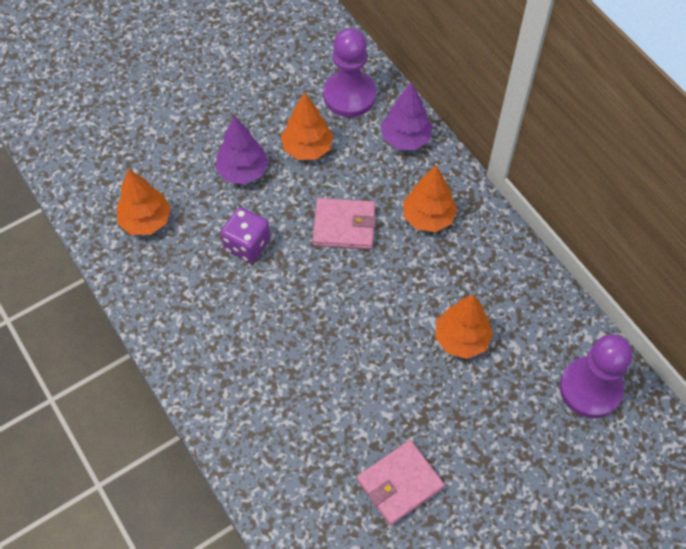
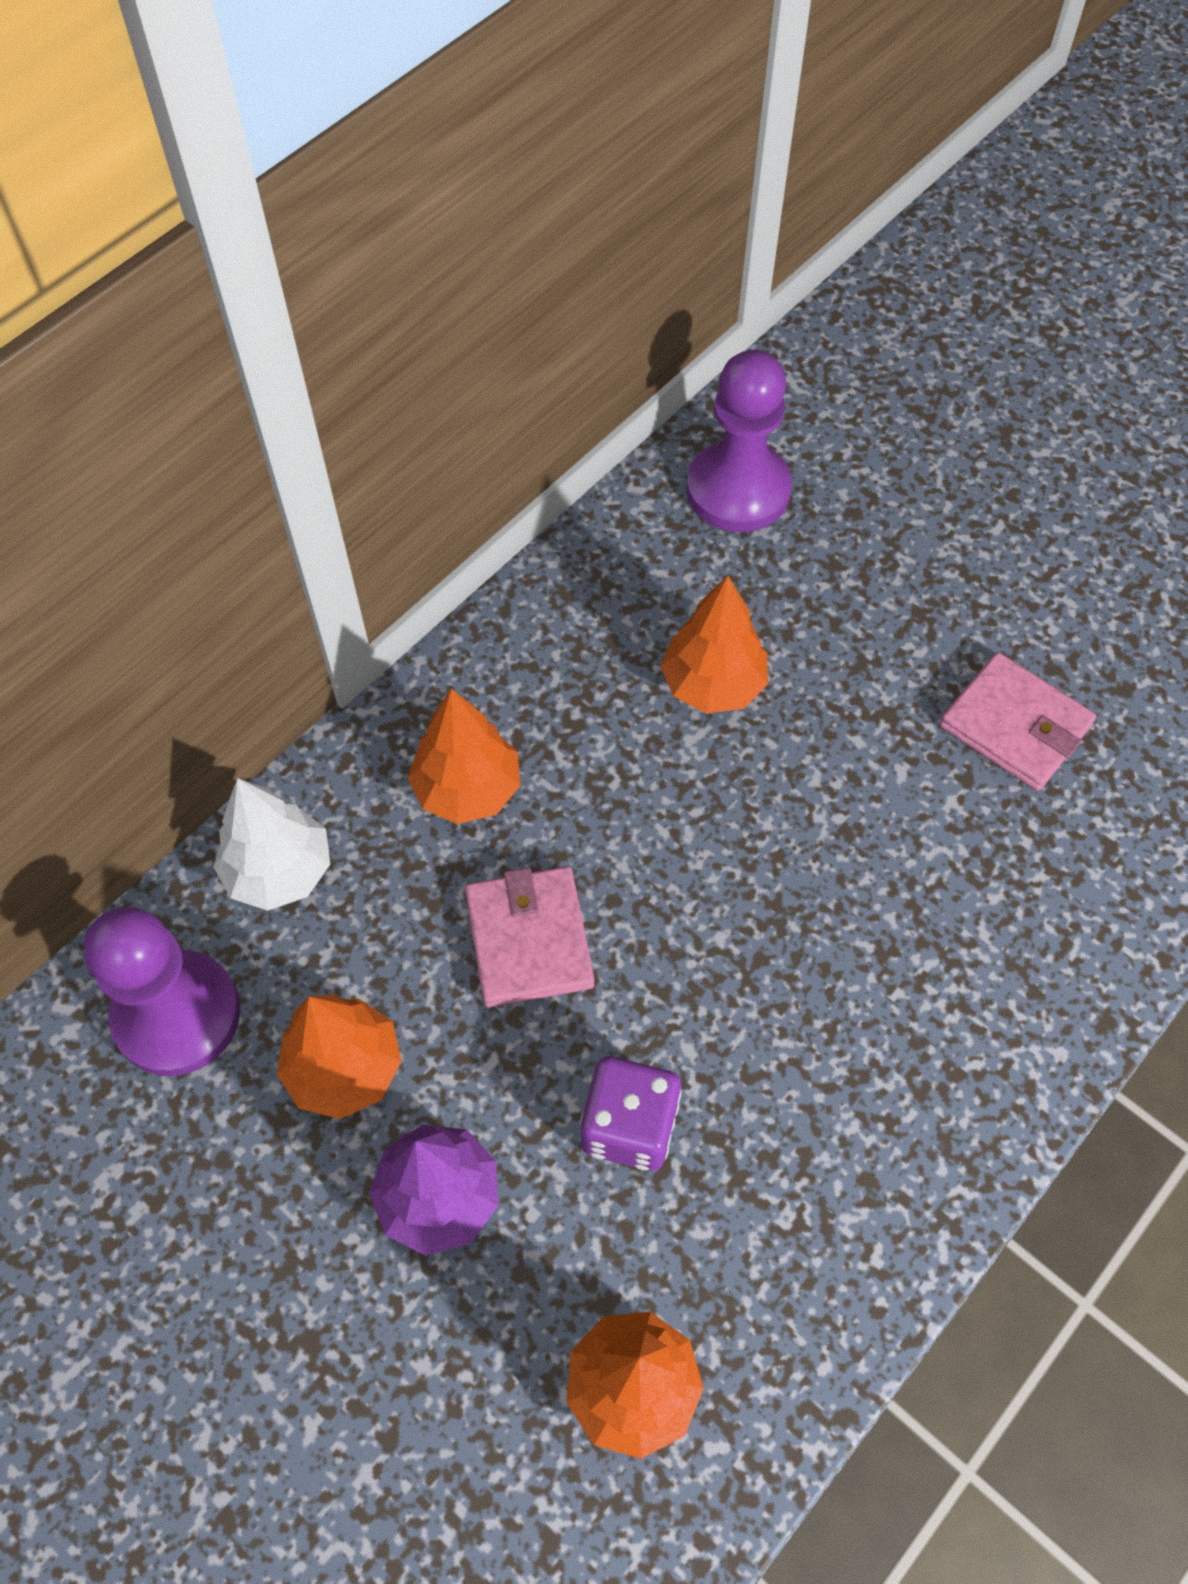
camera: 105 degrees left, 0 degrees up
(405, 138) = (279, 871): purple tree -> white tree

